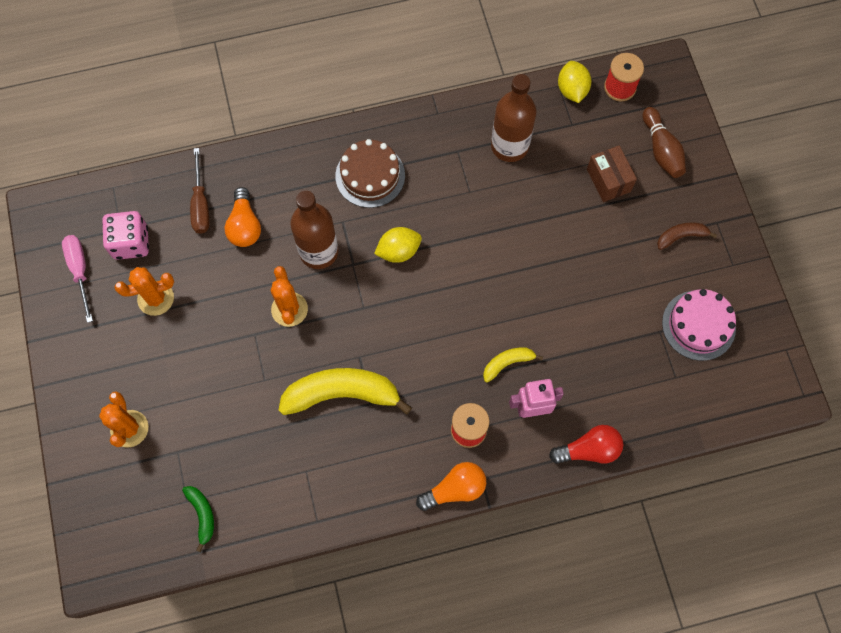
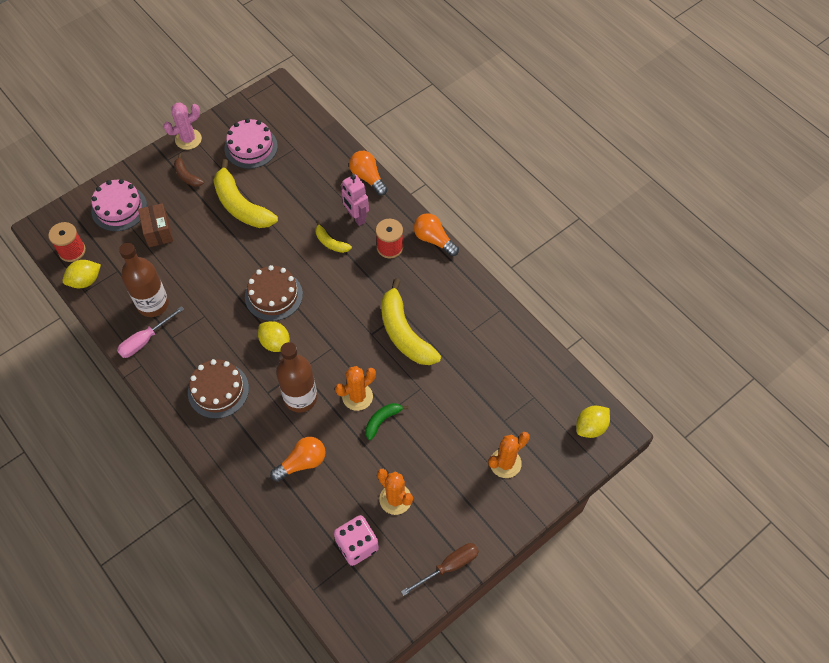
camera: 115 degrees left, 10 degrees down
(80, 271) = (401, 573): pink screwdriver -> pink screwdriver (145, 340)
(115, 547) = (590, 427): none -> yellow lemon
(201, 204) = (297, 507): brown screwdriver -> brown screwdriver (449, 566)
(202, 515) = (537, 382): green banana -> green banana (382, 420)
(462, 272) = (273, 295): none -> brown cake
(588, 450) = (368, 178): red light bulb -> orange light bulb
(608, 180) = (158, 232): brown box -> brown box turned 60 degrees counterclockwise
(609, 281) = (241, 205): none -> yellow banana
(661, 150) = (119, 208): brown bowling pin -> pink cake
(741, 256) = (188, 139): none -> pink cactus

